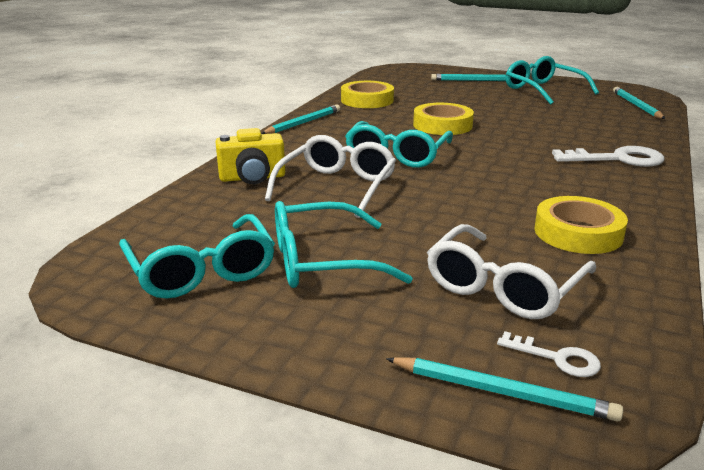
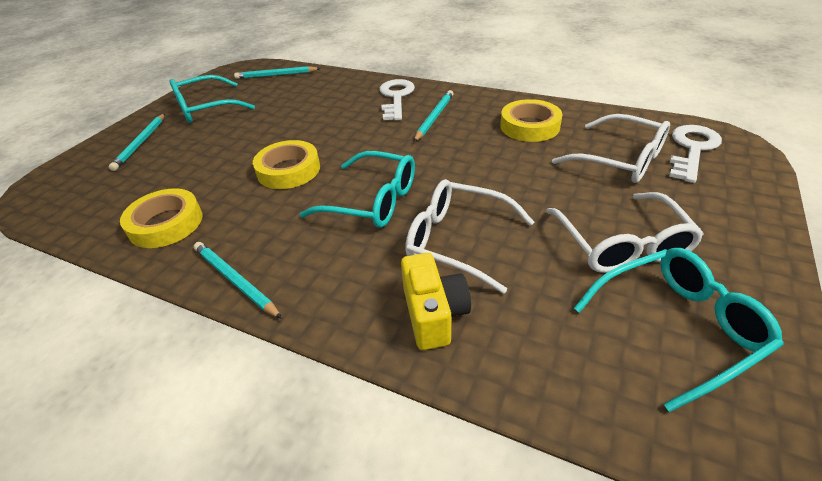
camera: 85 degrees left, 15 degrees up
(321, 261) = (622, 244): turquoise glasses -> white glasses
(502, 392) = (738, 169): turquoise pencil -> turquoise pencil (434, 117)
(557, 358) = (692, 149): white key -> white key, size x1.86

